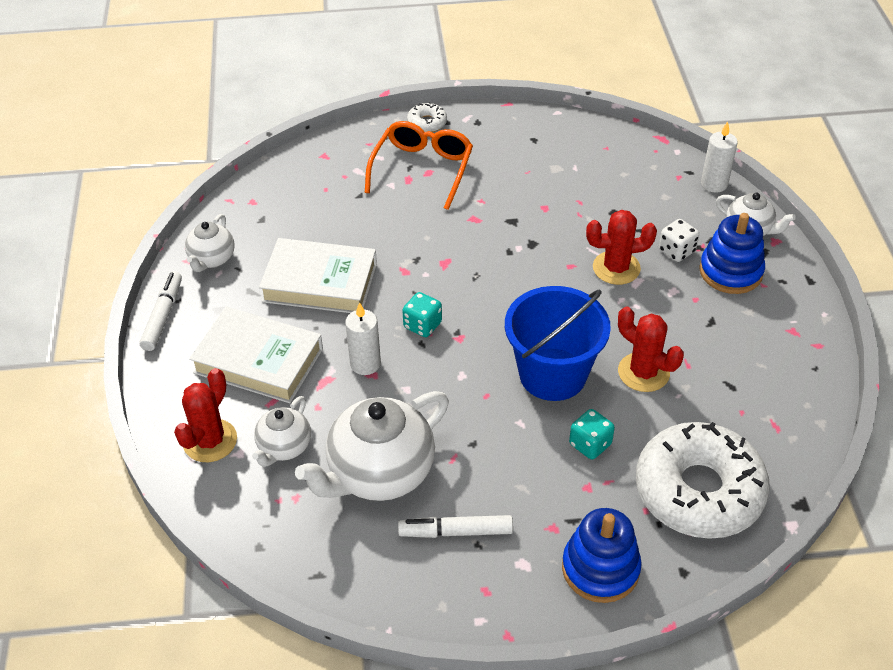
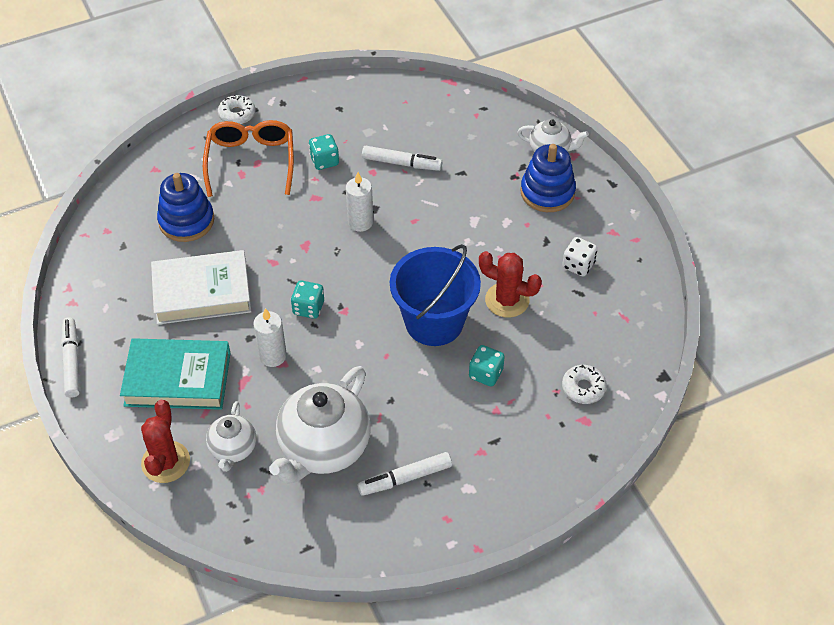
camera: 20 degrees left, 5 degrees up
(212, 259) = (93, 296): white teapot -> none
(258, 361) = (177, 379): white book -> turquoise book
(498, 186) = (324, 161): none -> turquoise dice
(579, 206) = (401, 163): none -> white marker
(600, 568) = (529, 473): blue stacking toy -> blue stacking toy (186, 221)
(616, 268) = (453, 213): red cactus -> none
(676, 251) = (497, 185): white dice -> white dice (578, 265)
(698, 491) = (583, 388): white donut -> white donut, size x0.41
(714, 184) = (508, 114): white candle -> white candle (360, 222)

